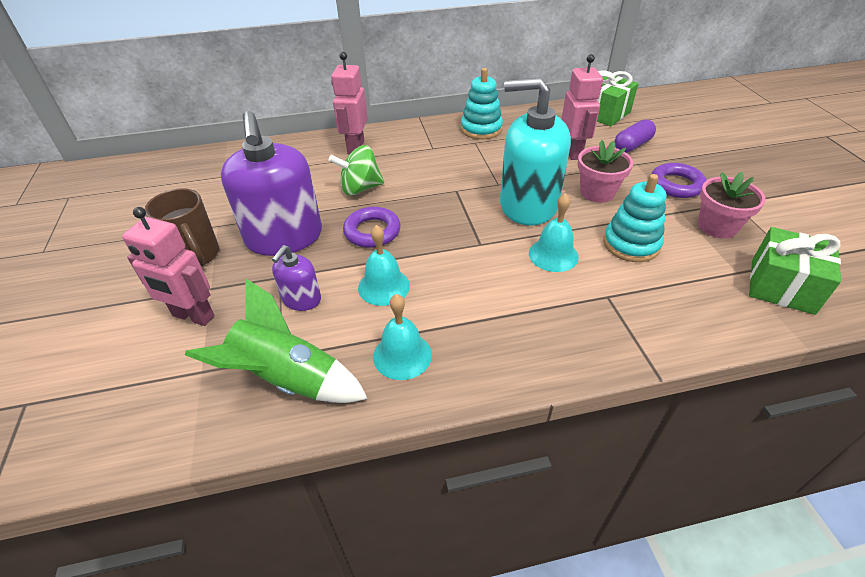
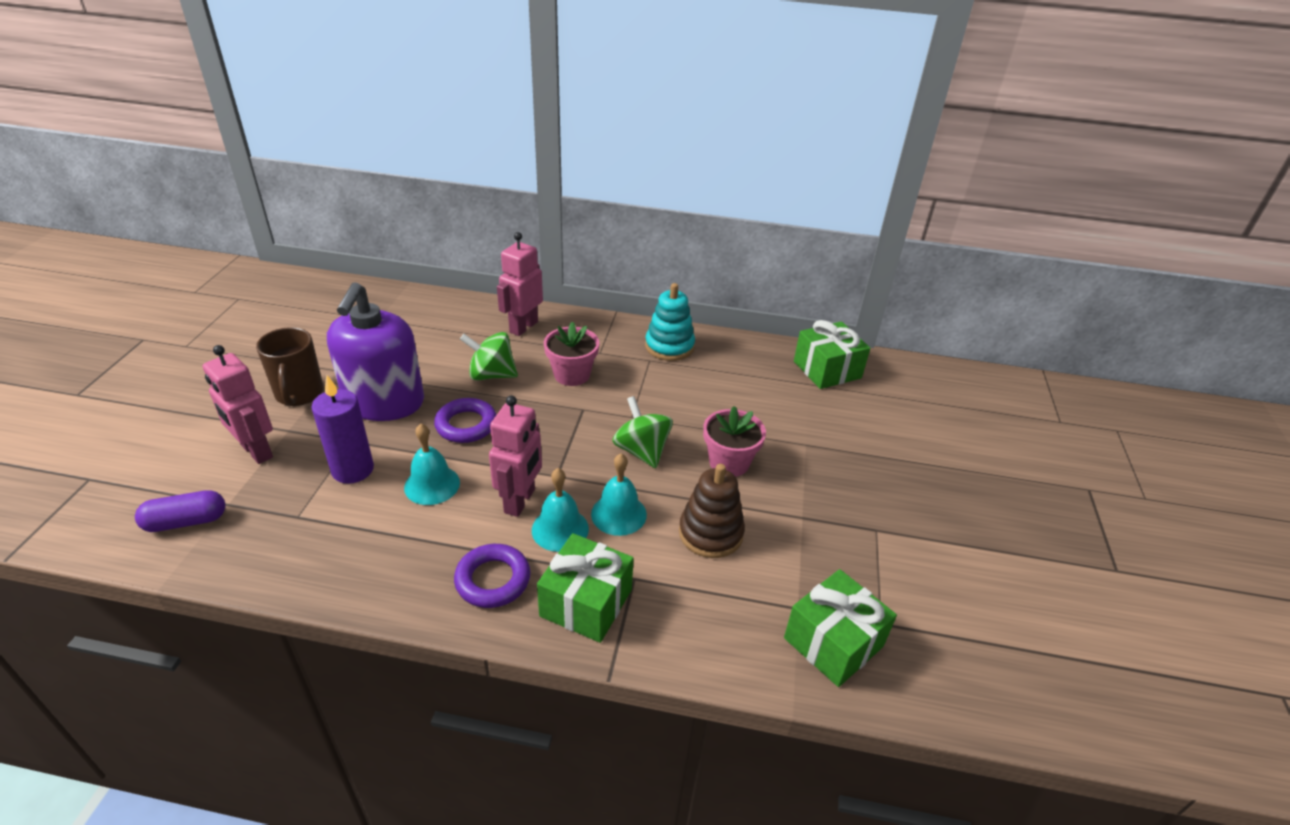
camera: 20 degrees right, 5 degrees down
(288, 379) = (287, 539): green rocket -> none
(301, 299) = (352, 470): purple soap dispenser -> purple candle
(402, 355) = (395, 557): turquoise bell -> turquoise bell (560, 529)
(528, 205) = (642, 451): turquoise soap dispenser -> green spinning top
(572, 152) = (746, 406): pink robot -> pink robot (520, 501)
(590, 328) = (586, 603): none -> green gift
(631, 244) = (710, 533): turquoise stacking toy -> brown stacking toy
(632, 145) = (823, 420): purple capsule -> purple capsule (186, 521)
(676, 185) = (828, 485): purple ring -> purple ring (493, 580)
(717, 226) = (827, 549): pink flower pot -> pink flower pot (572, 374)

